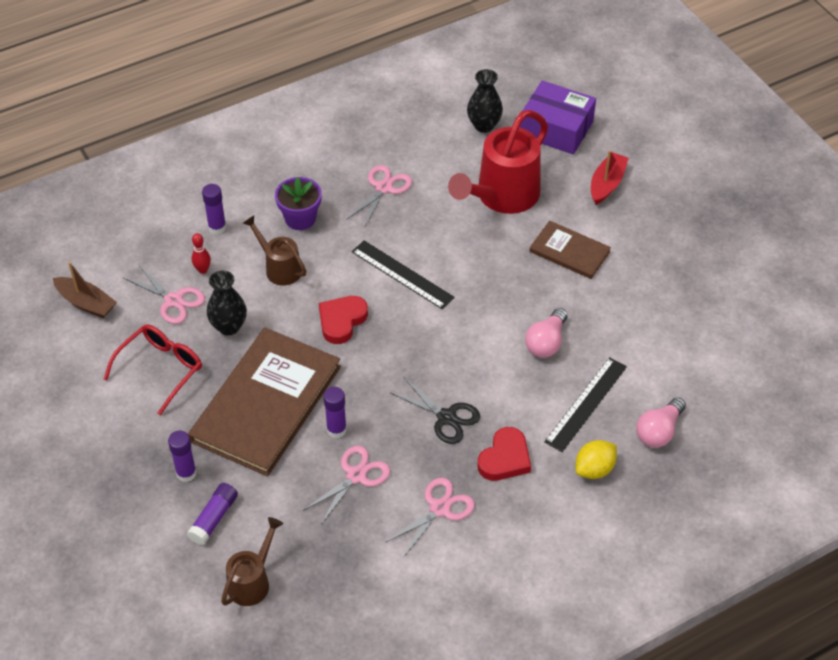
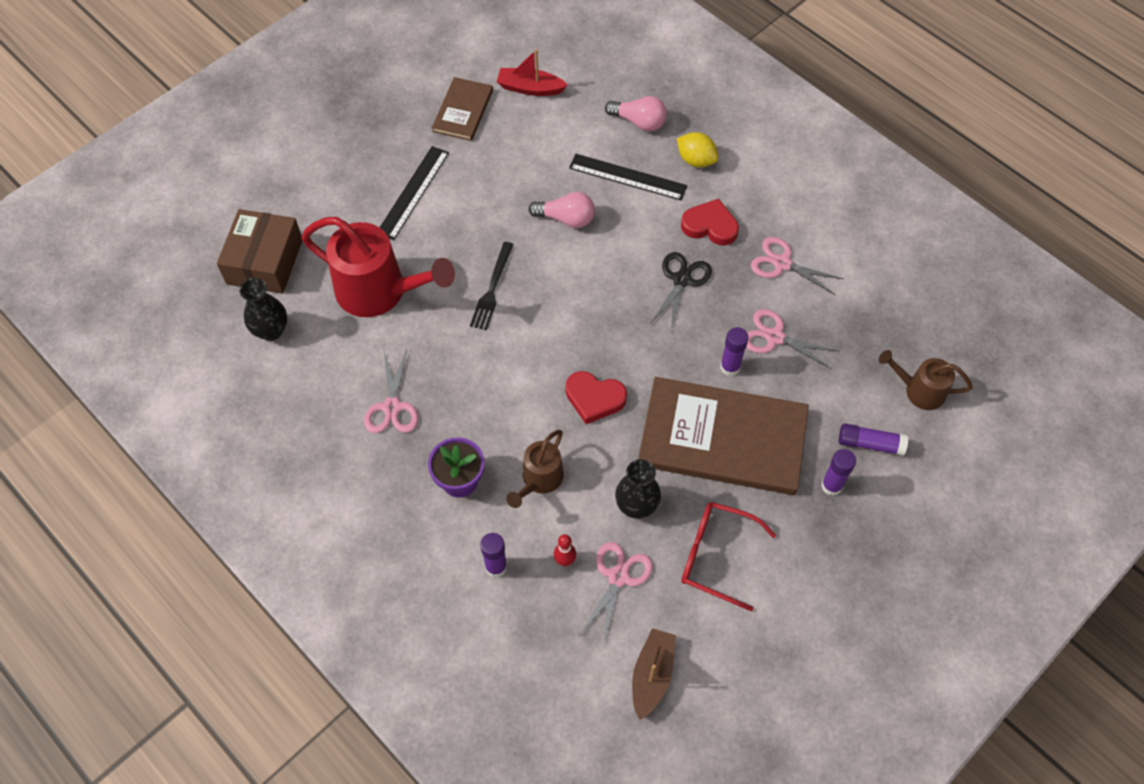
camera: 105 degrees left, 10 degrees up
(384, 188) = (392, 407): pink scissors -> pink scissors turned 105 degrees counterclockwise
(402, 274) = (515, 358): black ruler -> black ruler (413, 192)
(481, 272) = (492, 289): none -> black fork
(556, 129) = (264, 261): purple box -> brown box
(569, 251) = (444, 220): brown book -> brown book (463, 111)
(607, 184) = (341, 204): red boat -> red boat (530, 88)

